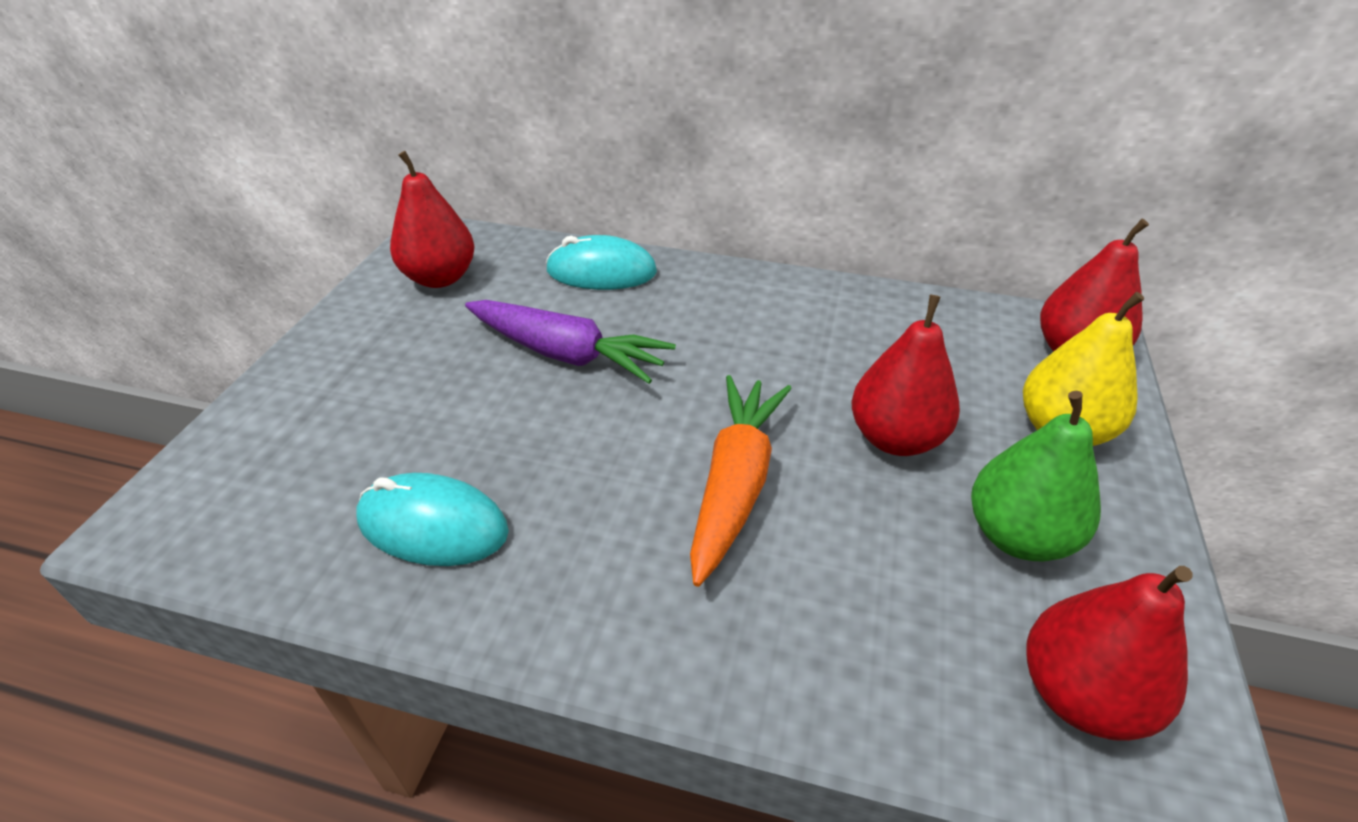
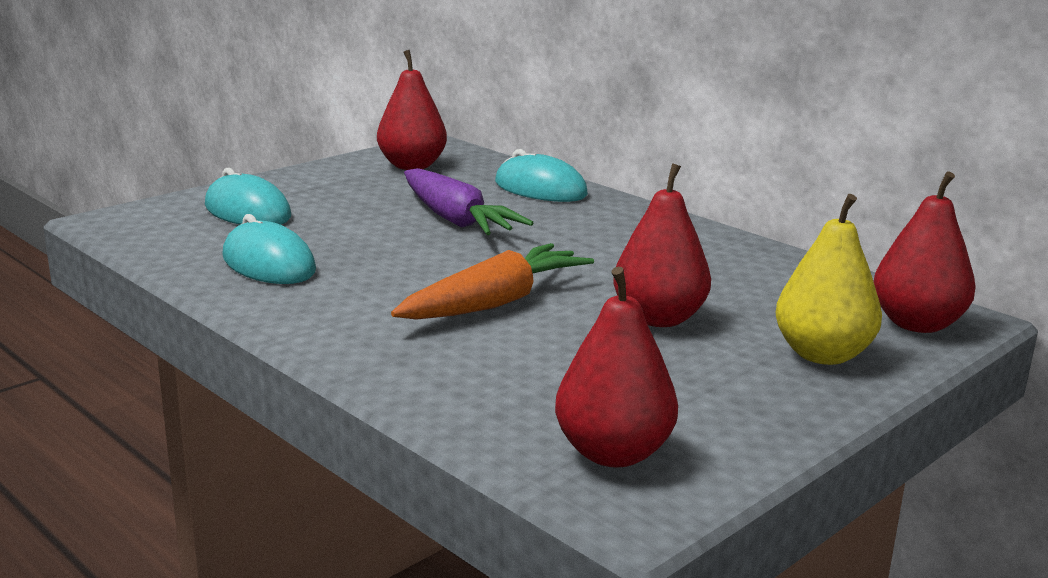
camera: 30 degrees right, 20 degrees down
(319, 431) = (247, 211): none -> turquoise mouse
(1018, 536) = (686, 384): green pear -> none

